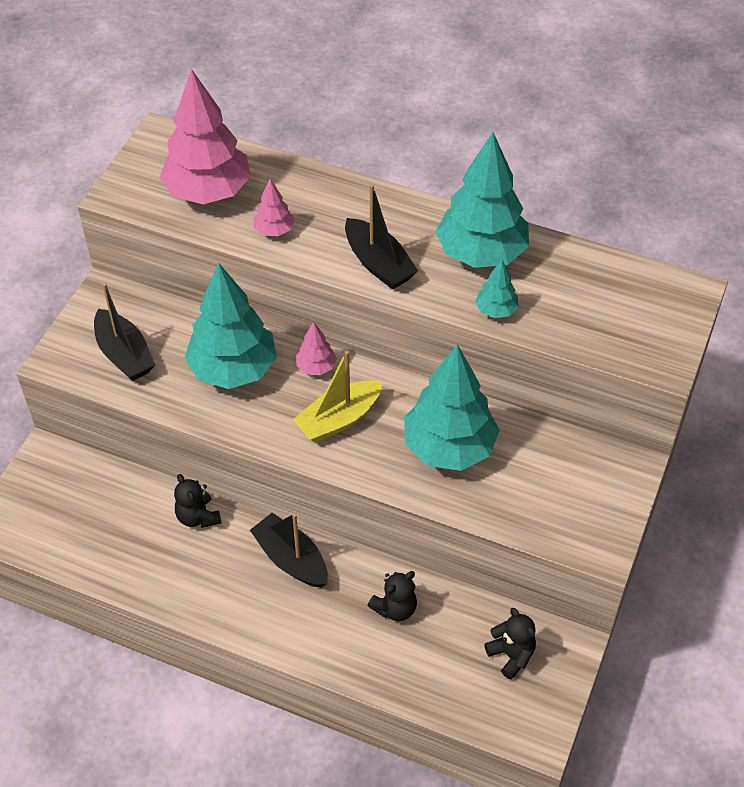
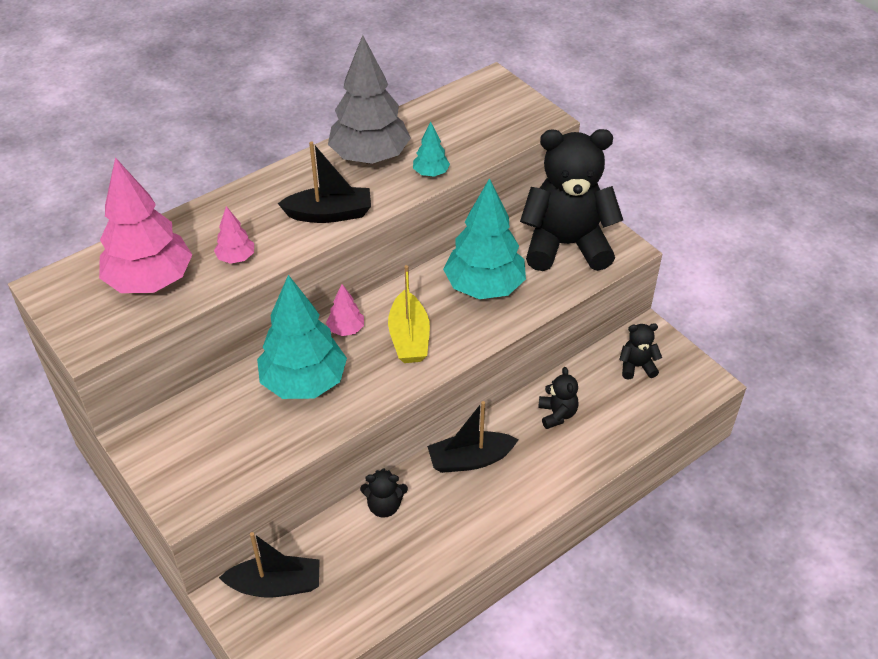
camera: 60 degrees left, 5 degrees down
(124, 354) = (222, 451): black boat -> black boat (276, 585)
(481, 253) = (370, 157): turquoise tree -> grey tree
(565, 491) = (566, 245): none -> black teddy bear

